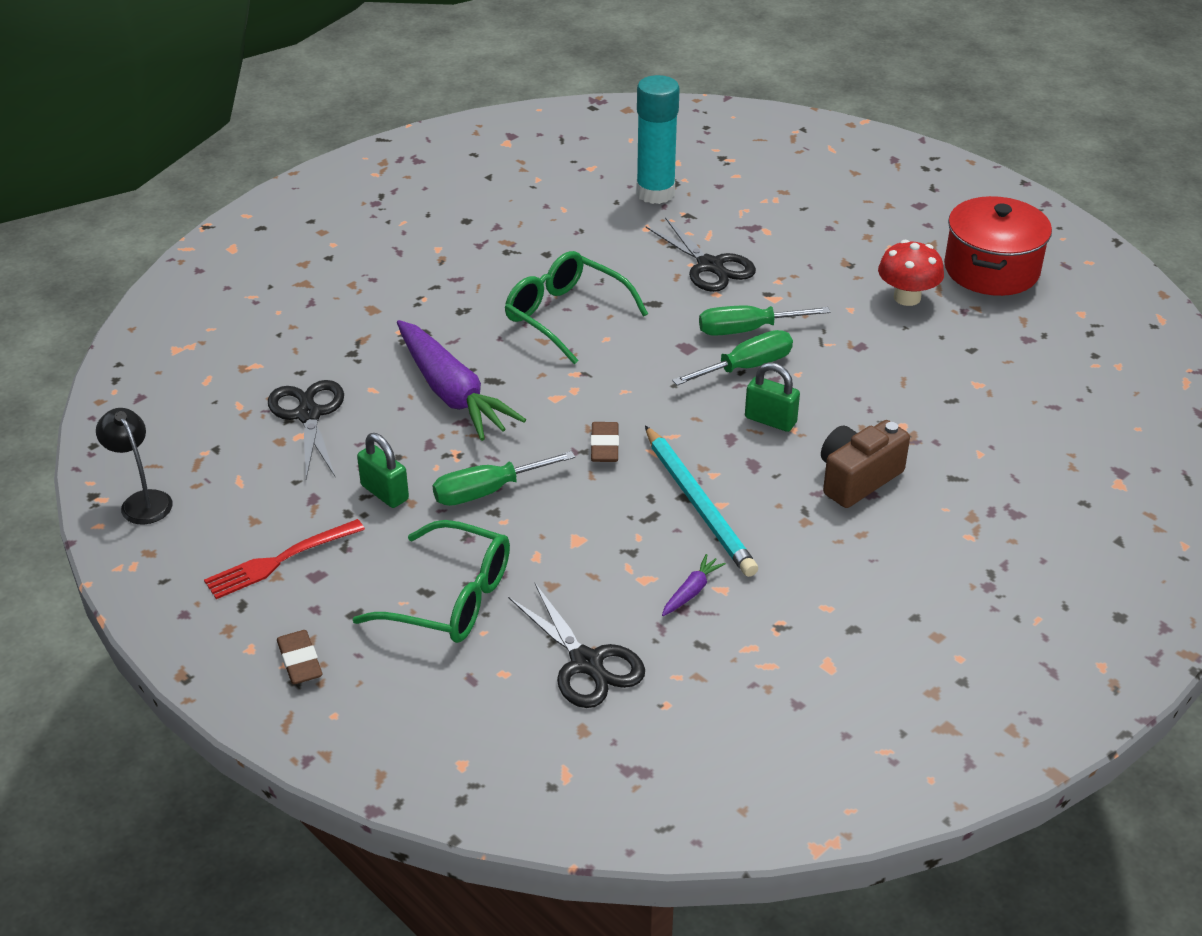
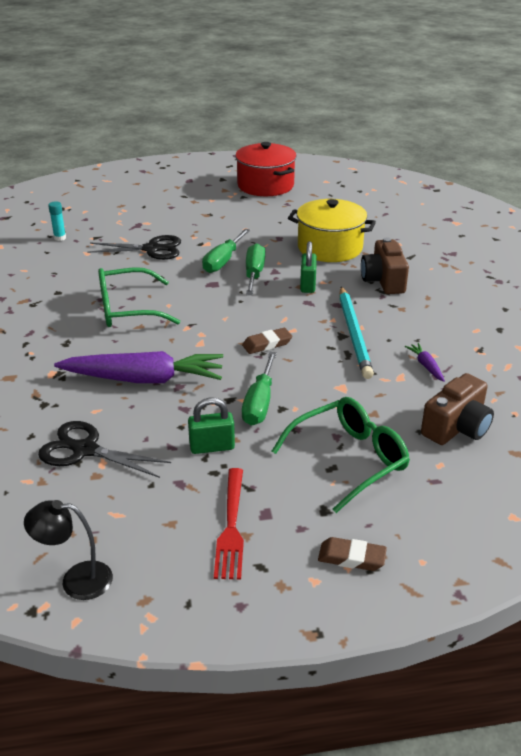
camera: 55 degrees left, 5 degrees down
(586, 663) = (456, 428): black scissors -> brown camera
(604, 446) = (267, 344): brown eraser -> brown eraser turned 60 degrees counterclockwise
(655, 193) = (60, 238): turquoise glue stick -> turquoise glue stick, size x0.43
(699, 505) = (354, 334): turquoise pencil -> turquoise pencil turned 75 degrees clockwise
(770, 420) = (307, 285): green padlock -> green padlock turned 60 degrees counterclockwise
(888, 398) = (330, 248): none -> yellow pot
(907, 297) = (257, 212): red mushroom -> none

